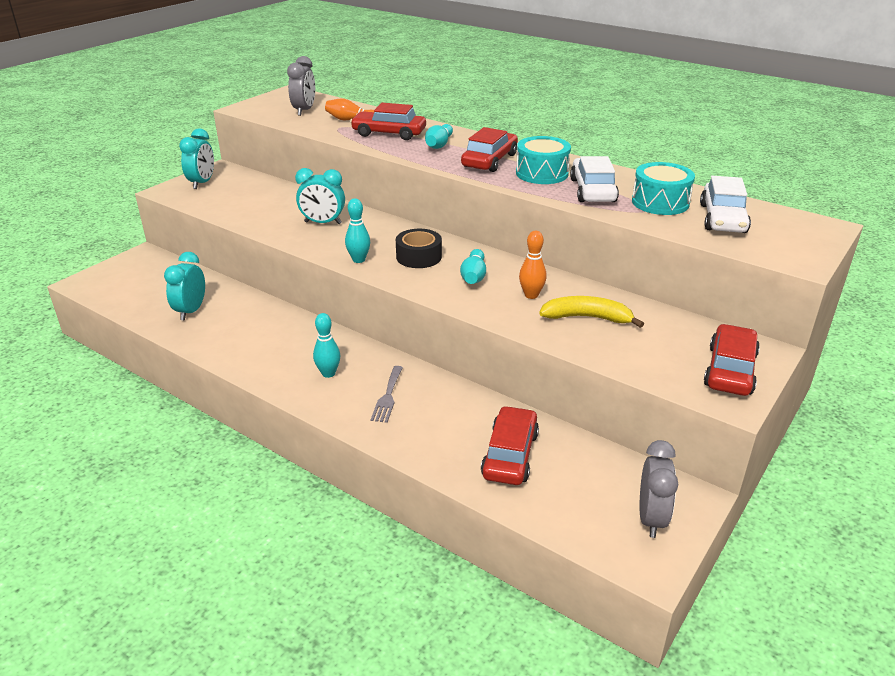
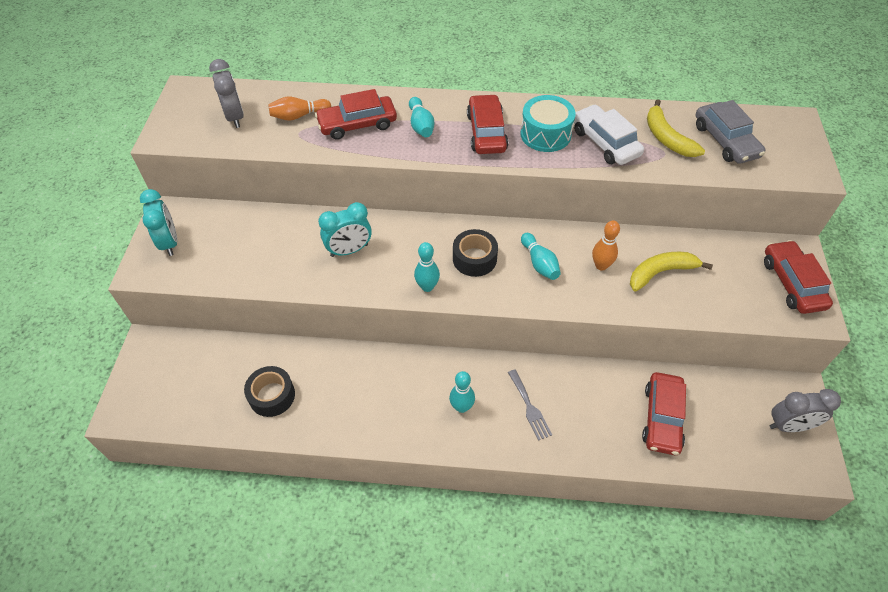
camera: 30 degrees left, 20 degrees up
(191, 311) = (272, 396): turquoise clock -> black tape
(510, 455) = (662, 418): red car -> red car turned 150 degrees counterclockwise
(651, 518) = (789, 425): grey clock -> grey clock turned 105 degrees clockwise
(660, 202) = (667, 138): turquoise drum -> yellow banana
(722, 218) = (725, 141): white car -> grey car

